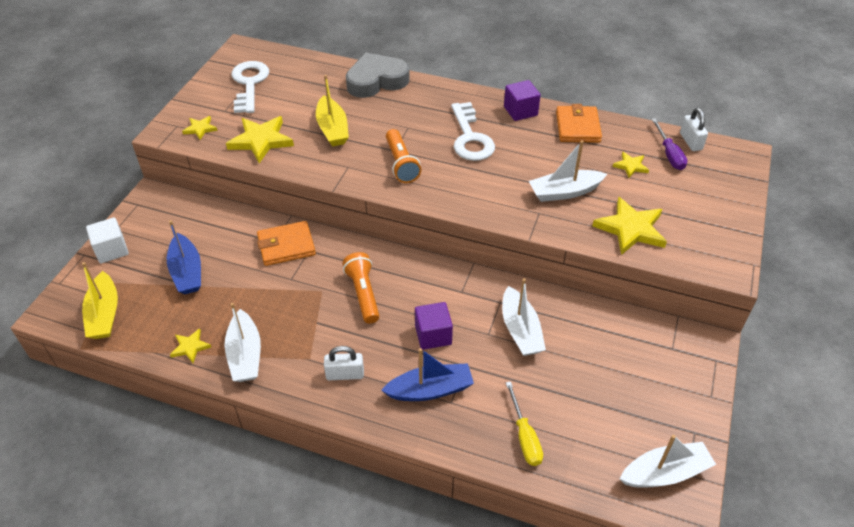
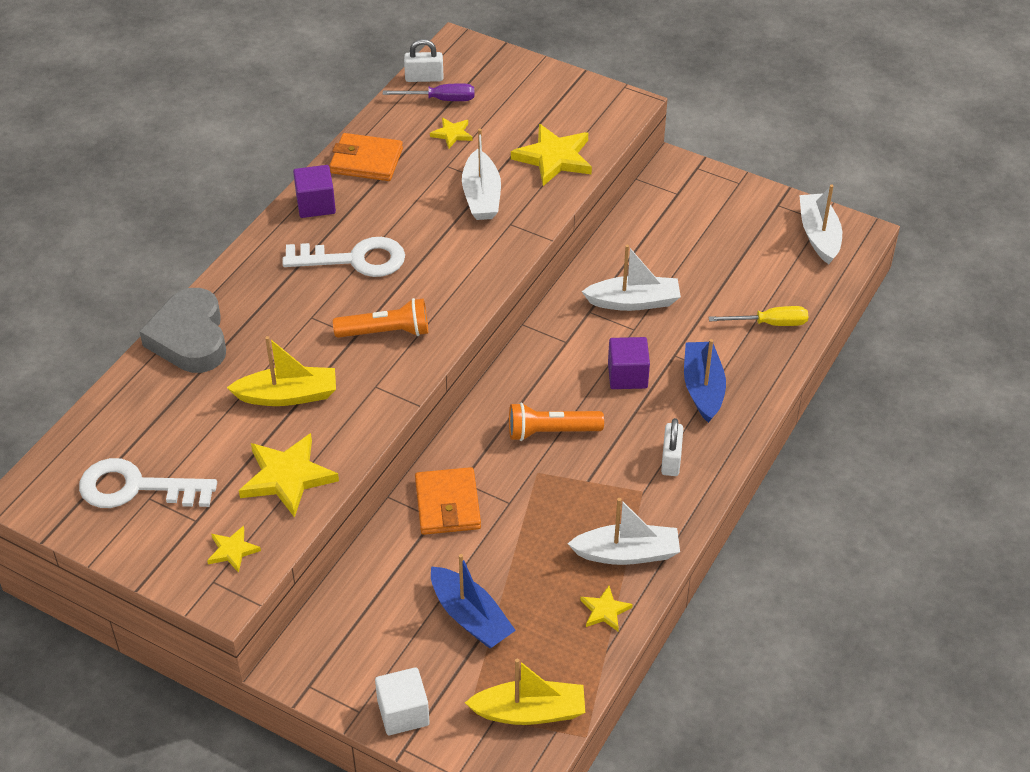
camera: 80 degrees left, 0 degrees up
(187, 272) = (470, 617): blue boat -> blue boat turned 60 degrees clockwise

